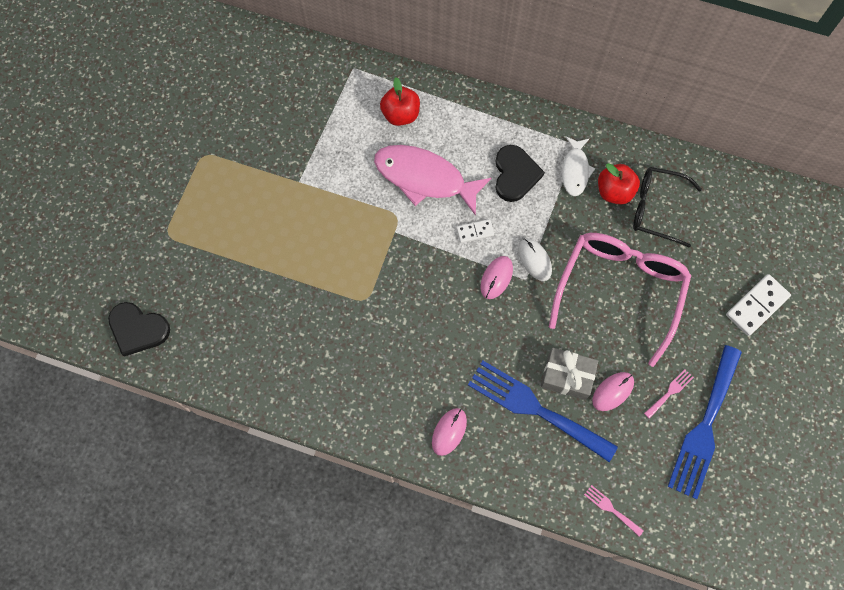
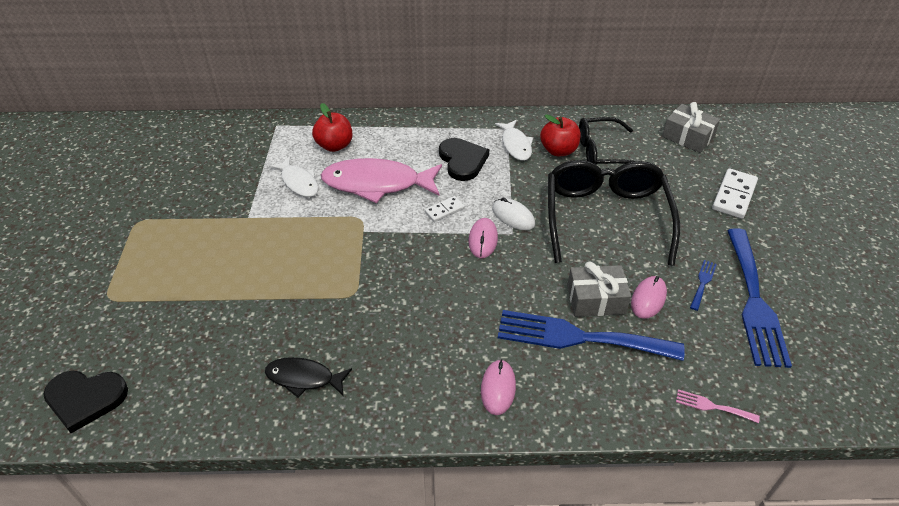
camera: 20 degrees left, 25 degrees down
(302, 368) = (304, 378): none -> black fish
(354, 152) = (298, 182): none -> white fish
(620, 289) = (605, 217): pink glasses -> black glasses
(670, 392) = (703, 283): pink fork -> blue fork
(754, 216) = (688, 137): none -> grey gift

